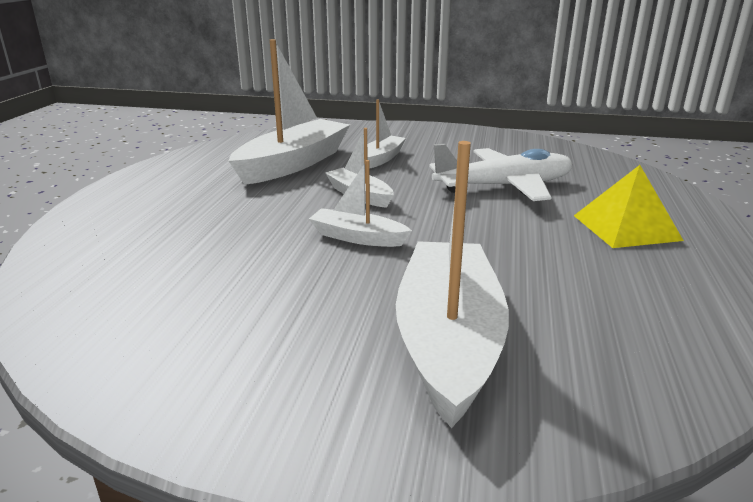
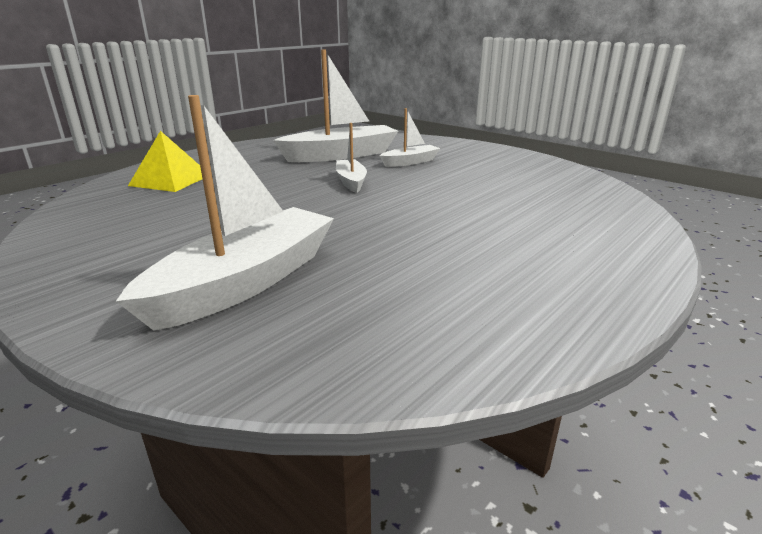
camera: 30 degrees right, 0 degrees up
(357, 237) = (302, 206): white boat -> none
(504, 186) = (478, 197): white plane -> none
(626, 227) = (537, 249): yellow pyramid -> yellow pyramid (170, 180)

